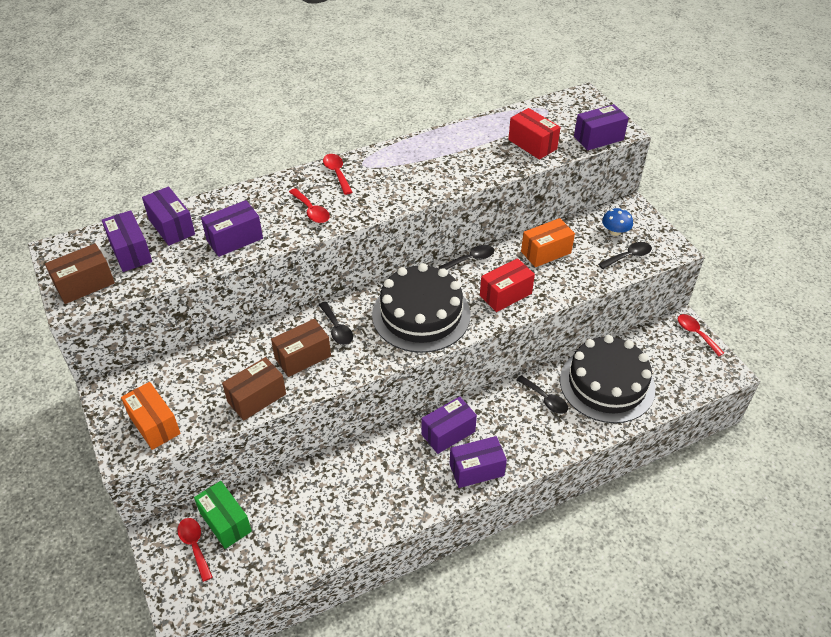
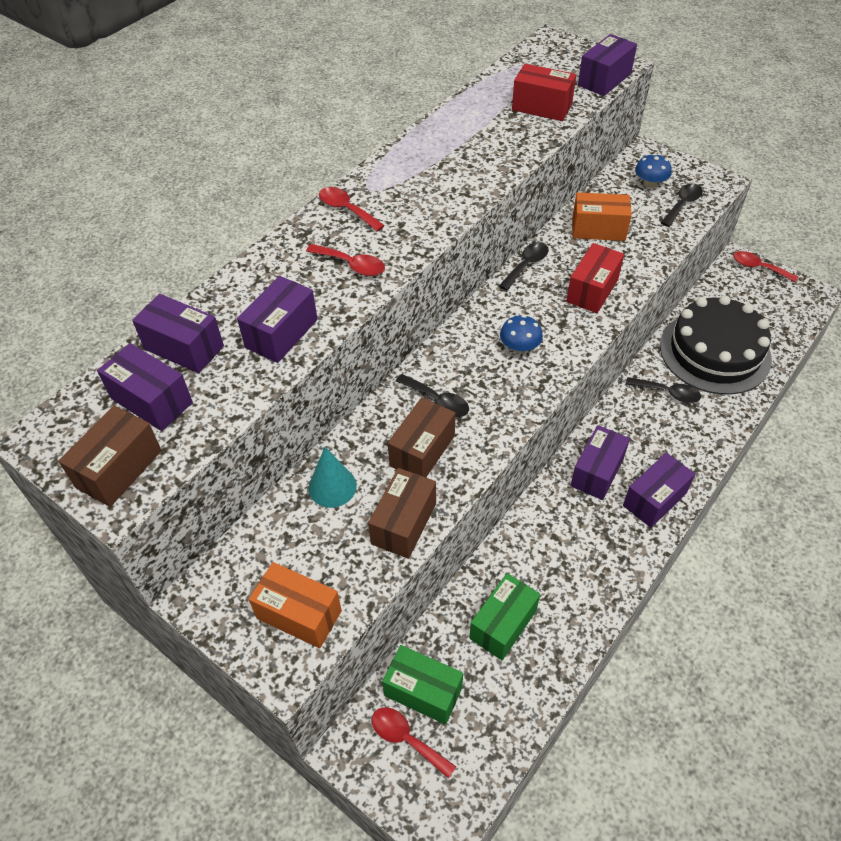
camera: 25 degrees left, 5 degrees up
(229, 356) = (332, 487): none -> turquoise cone
(307, 504) = (503, 624): none -> green box
(421, 314) = (519, 347): black cake -> blue mushroom
(546, 252) = (598, 229): orange box -> orange box turned 60 degrees clockwise

